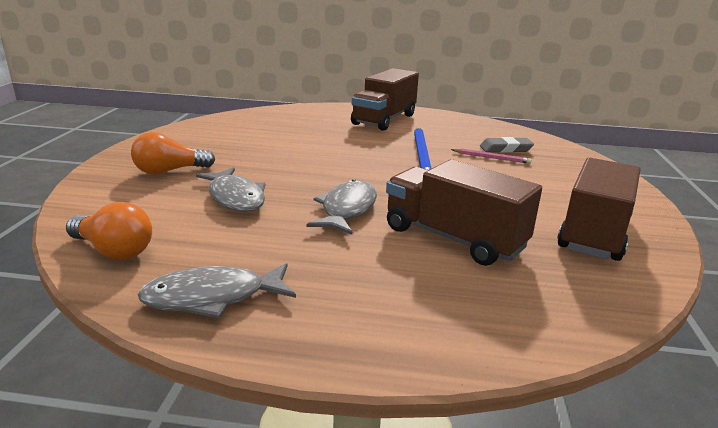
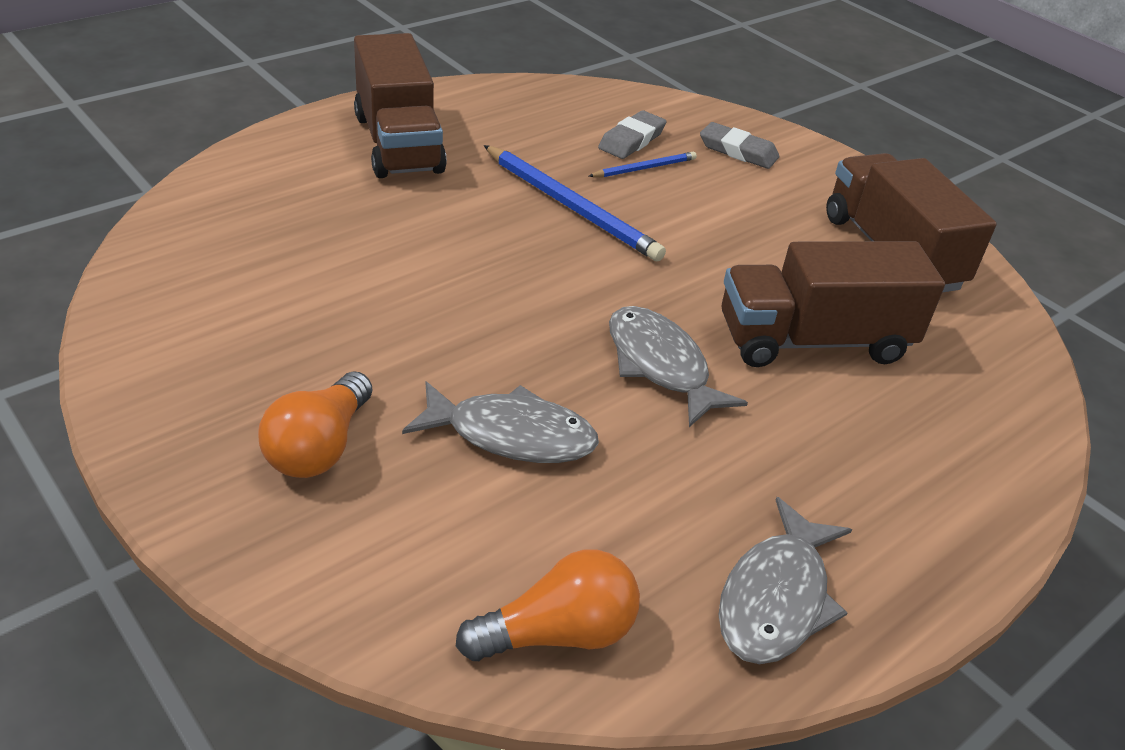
camera: 50 degrees left, 15 degrees up
(491, 158) = (644, 168): pink pencil -> blue pencil
(567, 169) = (738, 151): none -> grey eraser

